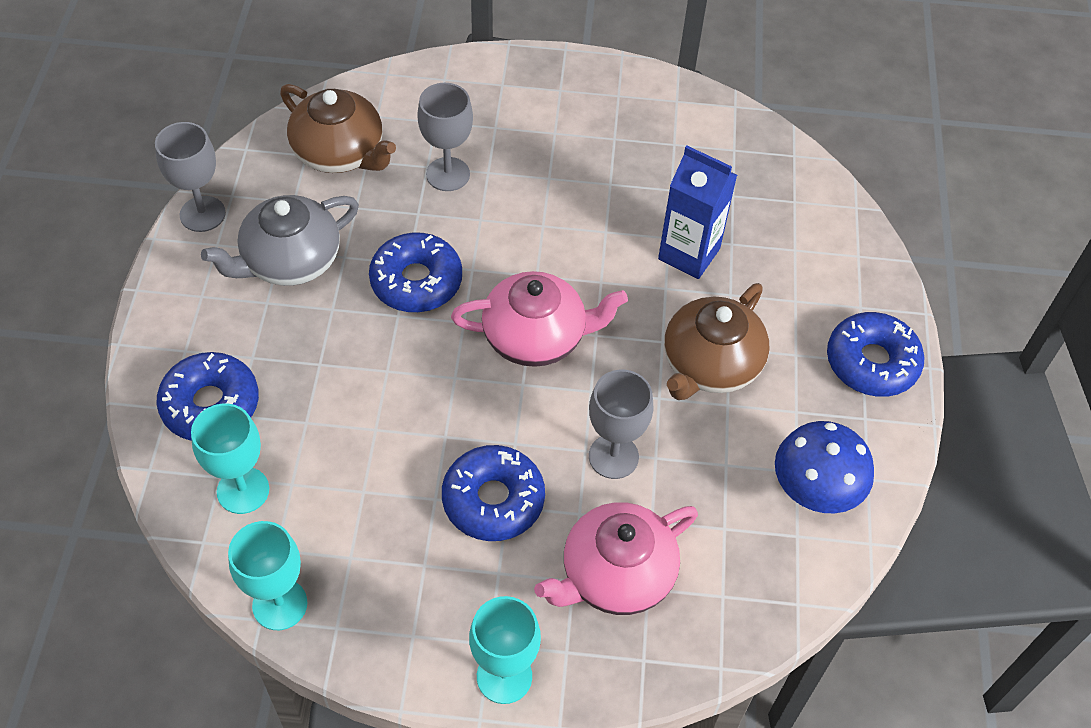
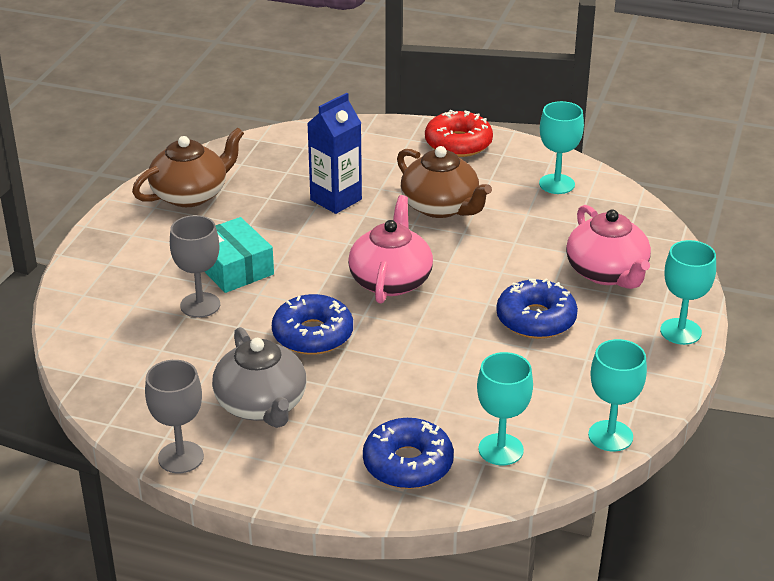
camera: 75 degrees left, 20 degrees down
(340, 153) = (143, 364): brown teapot -> brown teapot (191, 194)
(522, 188) = (234, 268): none -> turquoise box
(613, 456) = (510, 260): grey goblet -> none
(813, 493) = (556, 184): blue mushroom -> turquoise goblet
(871, 362) = (458, 143): blue donut -> red donut

